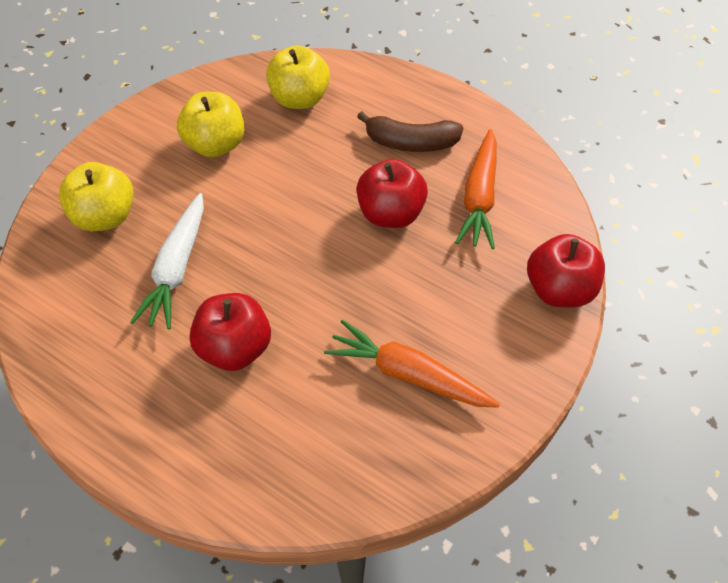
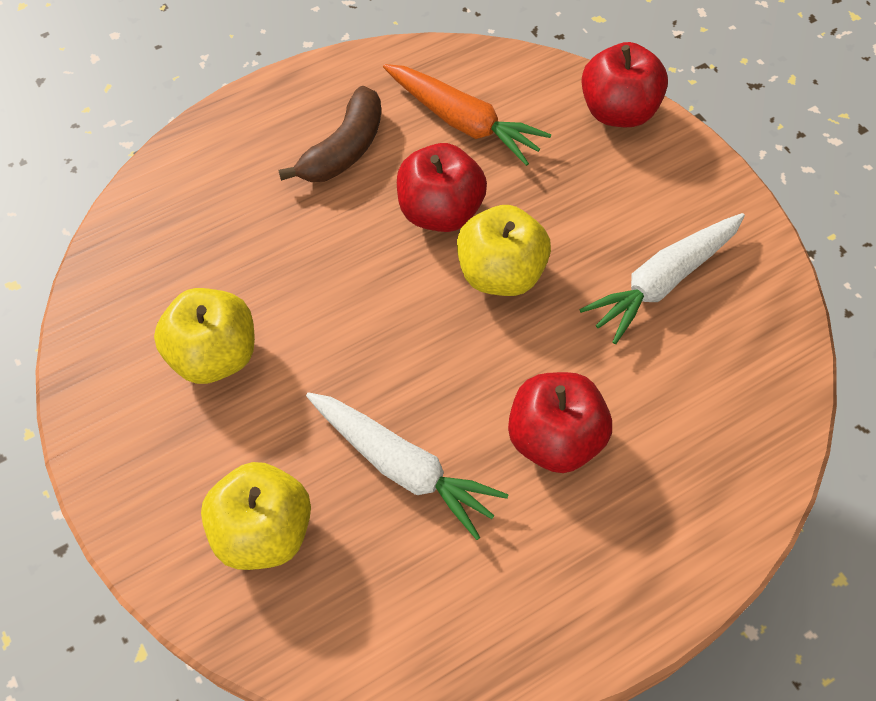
camera: 65 degrees left, 5 degrees up
(299, 99) = (195, 232): yellow apple -> yellow apple (500, 273)
(408, 374) = (663, 282): orange carrot -> white carrot

